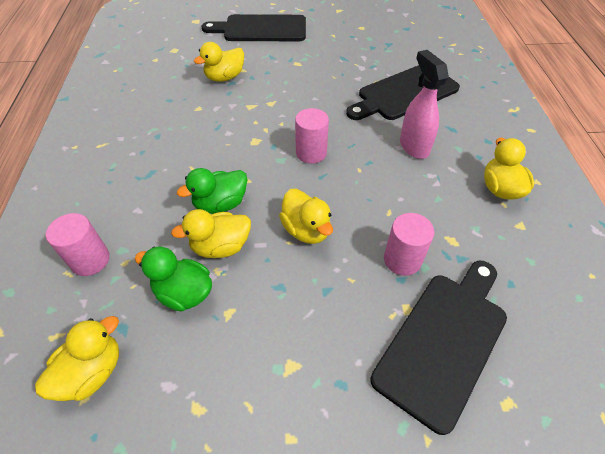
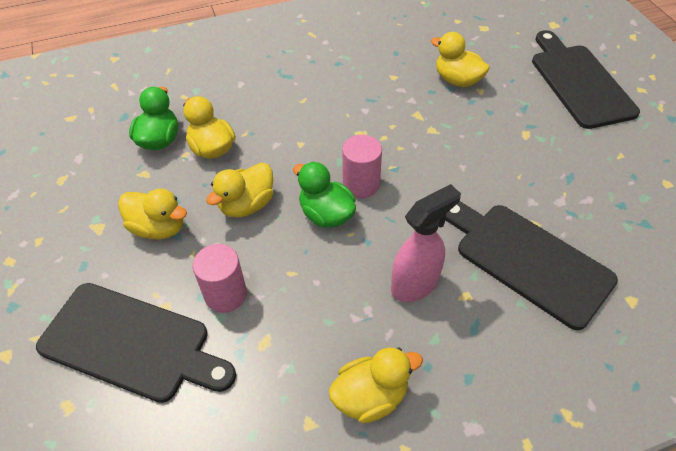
camera: 75 degrees right, 0 degrees up
(90, 260) = (182, 77): pink cylinder -> none
(92, 372) = (87, 115): yellow duck -> yellow duck (159, 228)
(220, 204) = (262, 133): green duck -> green duck (326, 214)

